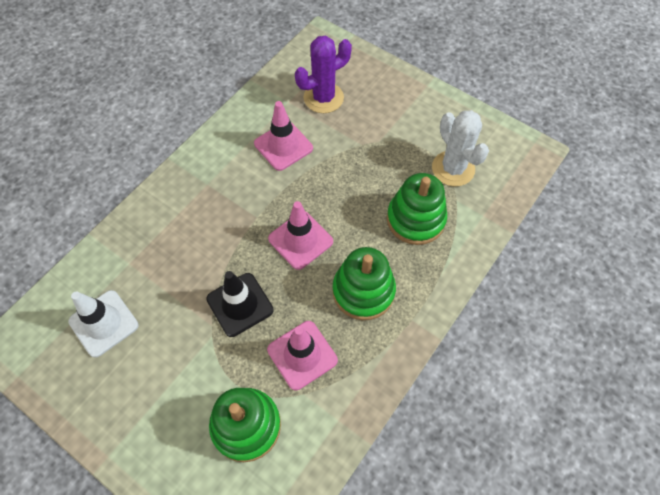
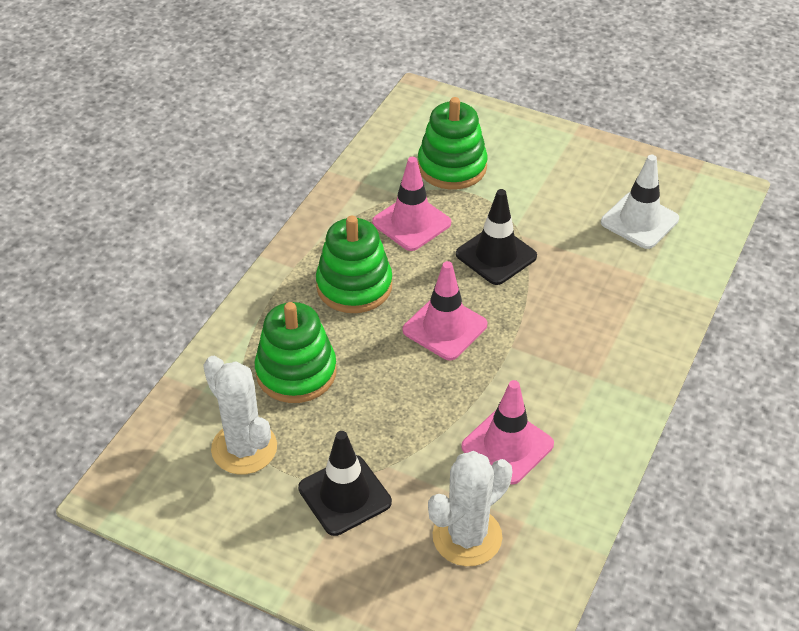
camera: 170 degrees right, 15 degrees down
(323, 98) = (467, 537): purple cactus -> white cactus
(391, 130) = (344, 495): none -> black traffic cone

